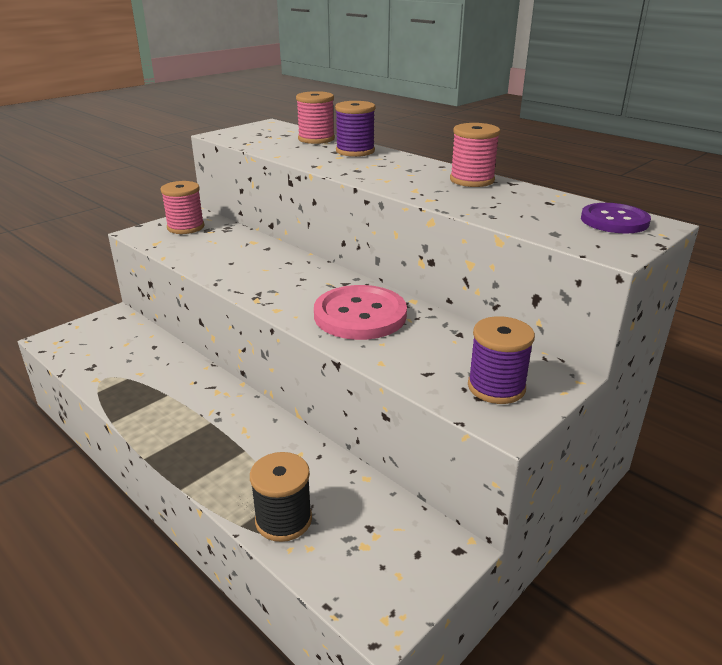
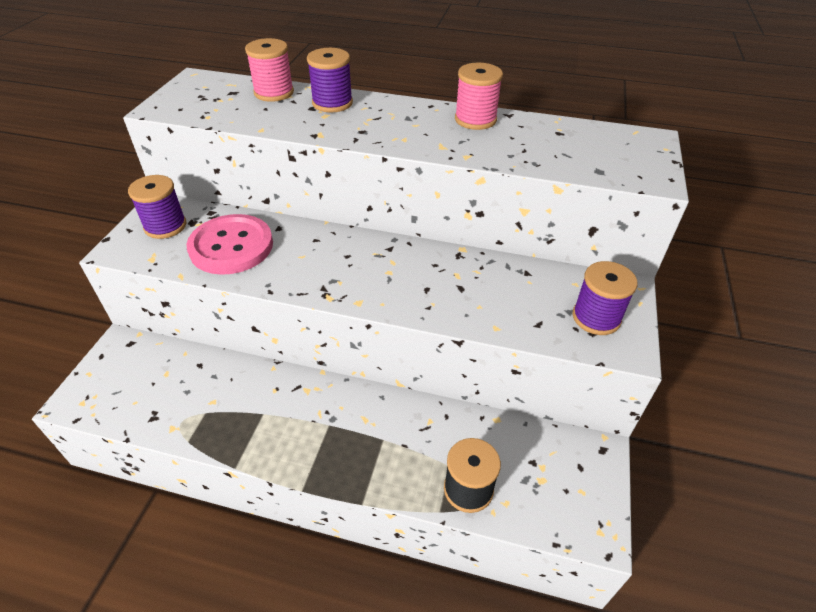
camera: 30 degrees left, 15 degrees up
(185, 227) = (165, 226): pink spool -> purple spool
(360, 315) = (435, 282): pink button -> pink button (231, 246)
(614, 221) = (624, 143): purple button -> none

